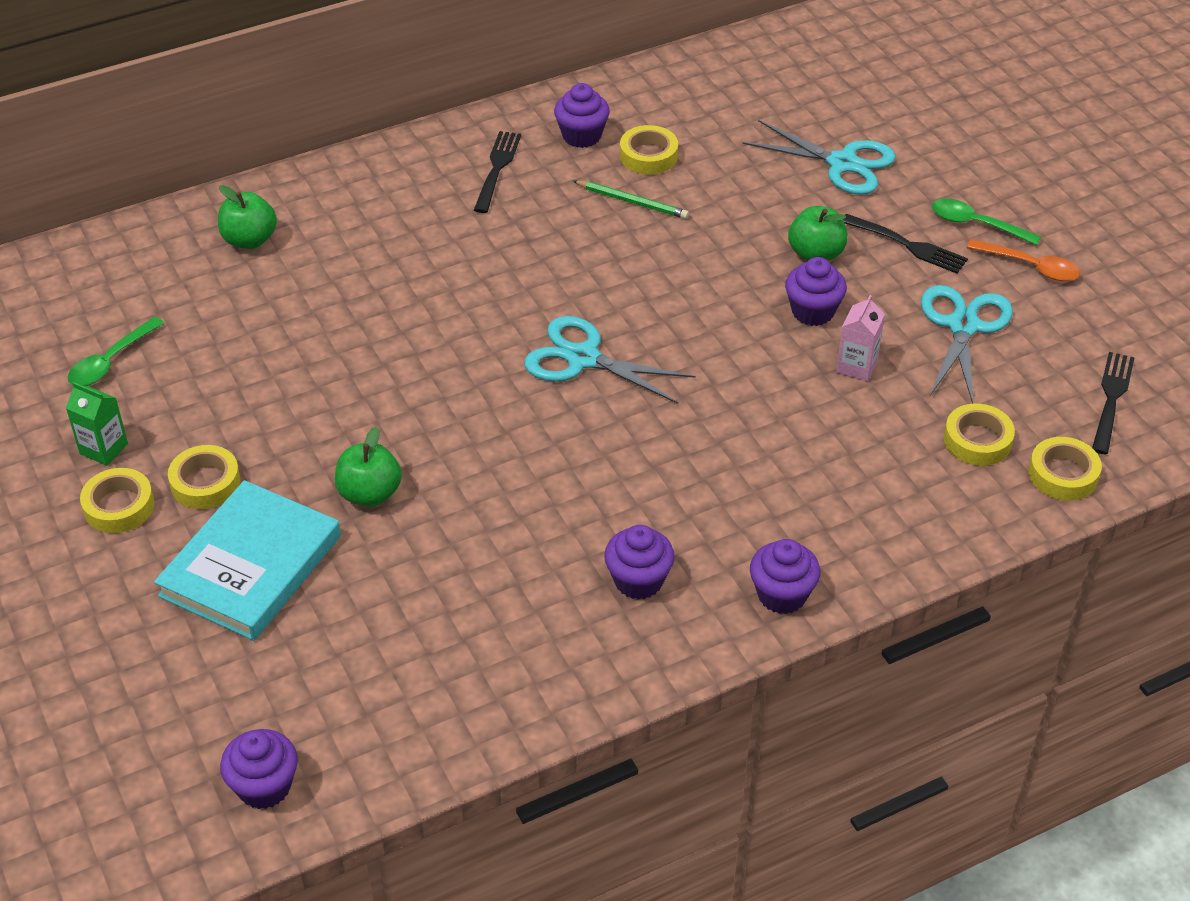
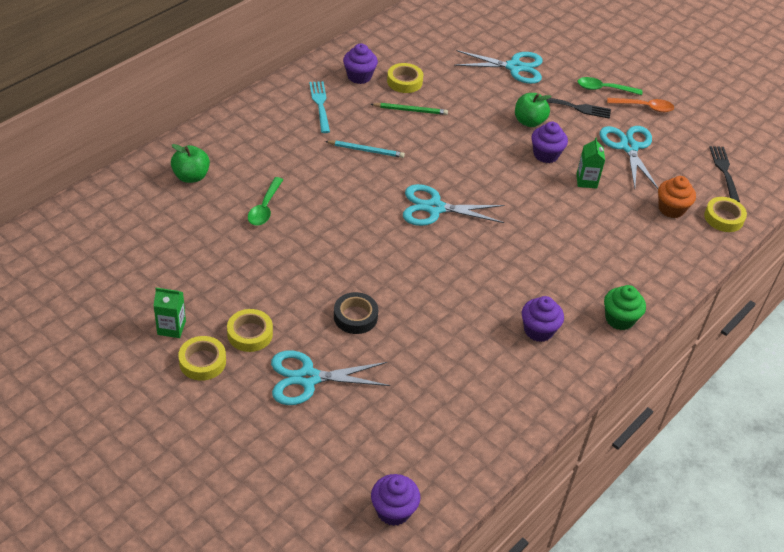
camera: 25 degrees left, 0 degrees up
(111, 361) = (144, 271): green spoon -> green spoon (265, 208)
(251, 566) = (308, 378): turquoise book -> turquoise scissors
(370, 494) = (355, 317): green apple -> black tape
(497, 169) = (320, 105): black fork -> turquoise fork
(528, 250) = (366, 150): none -> turquoise pencil
(782, 595) = (619, 319): purple cupcake -> green cupcake
(857, 366) = (586, 181): pink carton -> green carton
(977, 440) = (671, 209): yellow tape -> orange cupcake

